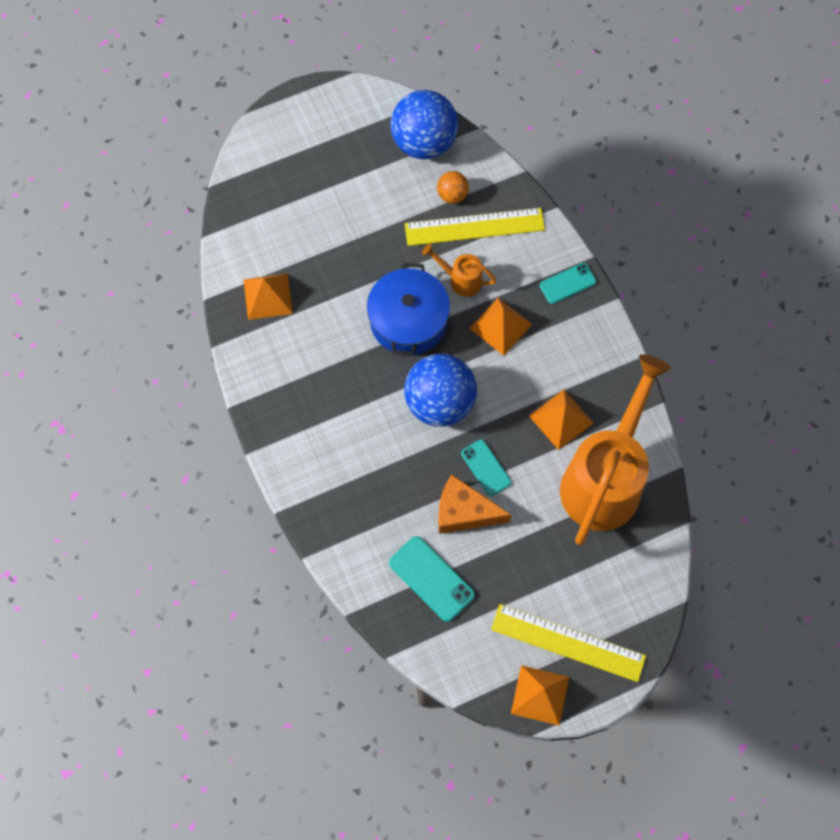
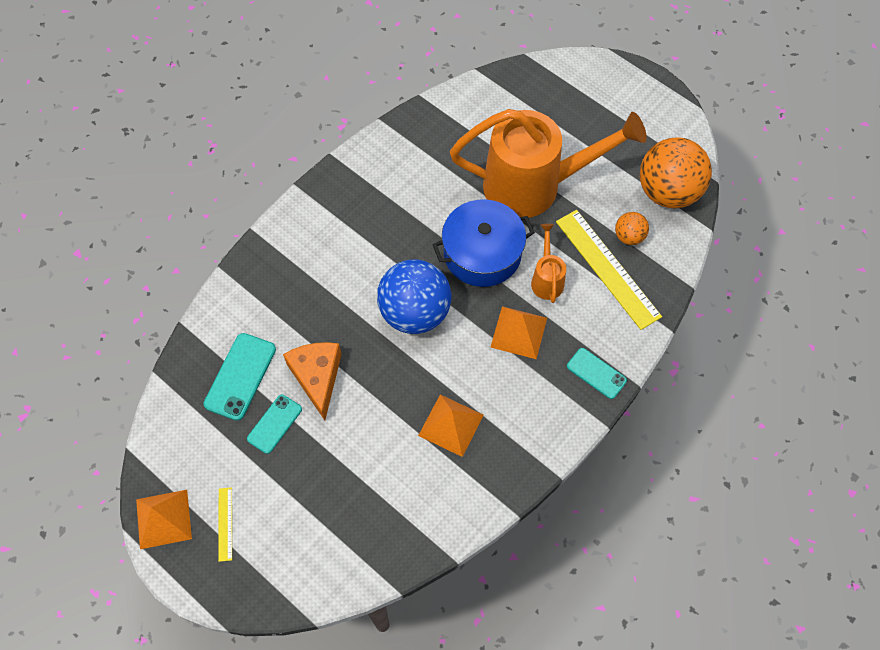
camera: 65 degrees right, 5 degrees down
(268, 296) = (446, 137): orange pyramid -> none
(424, 142) = (667, 192): blue ball -> orange ball
(485, 468) = (369, 378): turquoise phone -> turquoise phone (274, 424)
(568, 643) = (225, 524): yellow ruler -> yellow ruler, size x0.46
(605, 479) = (408, 491): orange watering can -> orange watering can (533, 186)

